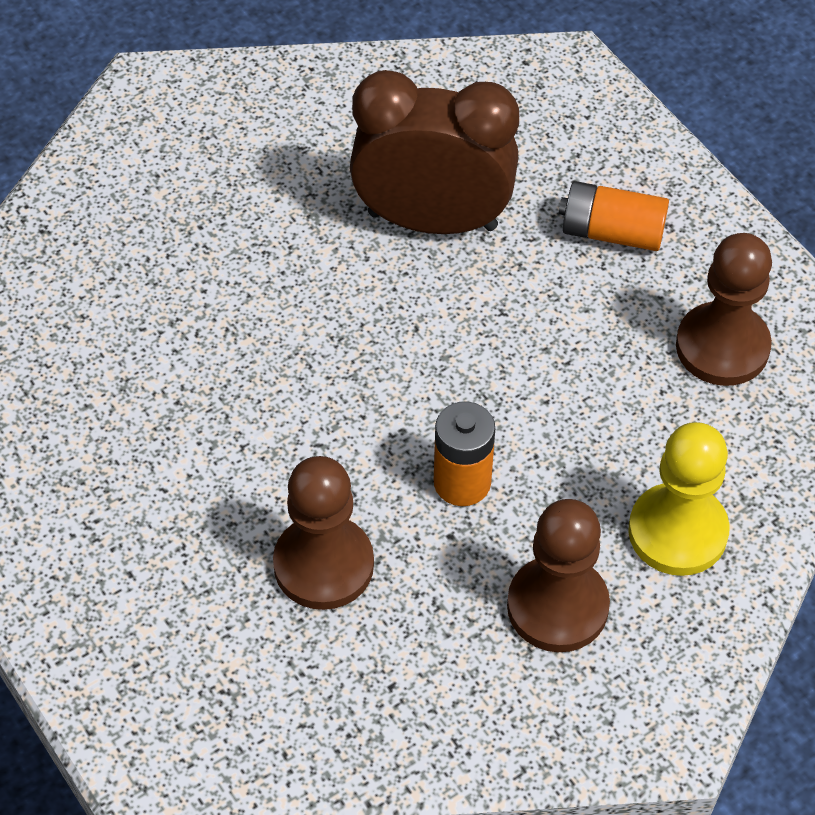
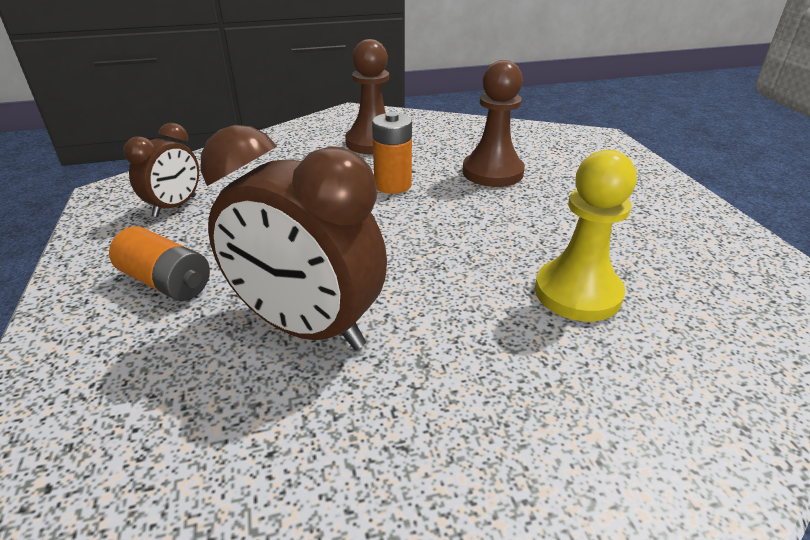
camera: 160 degrees left, 20 degrees down
(677, 532) = (289, 151): yellow pawn -> yellow pawn (577, 293)
(722, 347) = (175, 206): brown pawn -> brown clock

